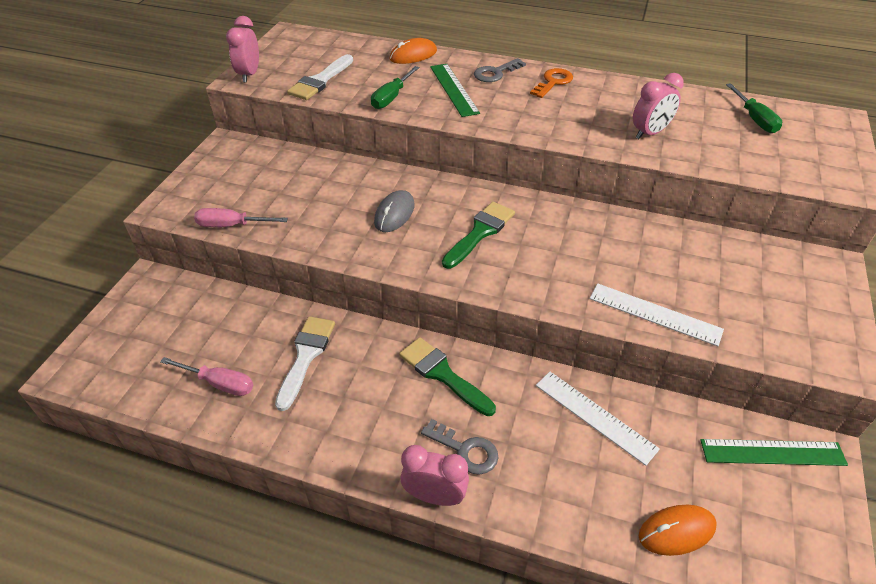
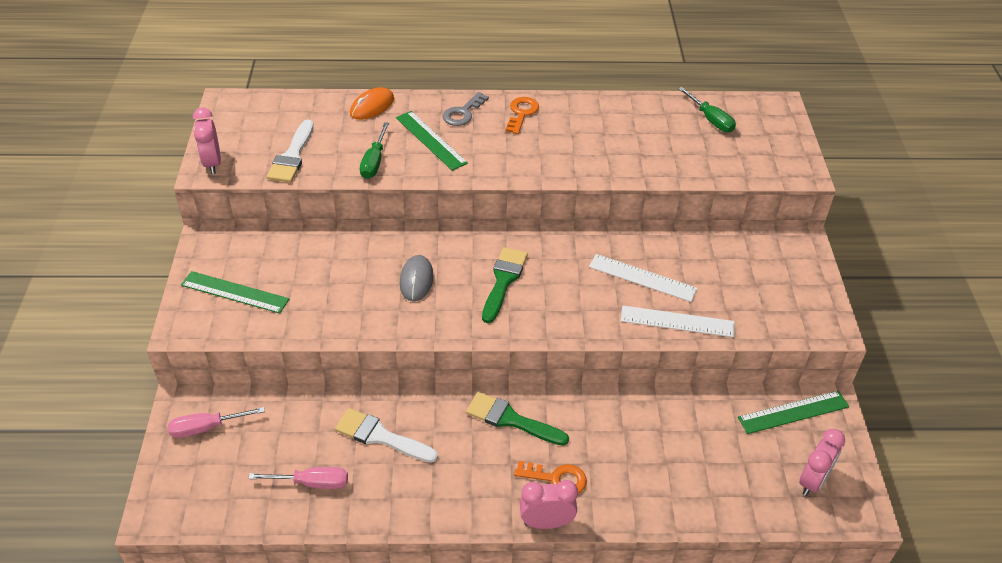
camera: 20 degrees left, 0 degrees up
(225, 189) = (235, 292): none -> green ruler
(232, 225) = (264, 329): pink screwdriver -> pink screwdriver (206, 428)
(306, 356) = (380, 436): white brush -> white brush turned 60 degrees counterclockwise
(465, 450) = (556, 478): grey key -> orange key
(595, 416) = (650, 421): white ruler -> white ruler (642, 277)
(650, 133) = (627, 153): pink clock -> pink clock (813, 481)
(676, 531) = (740, 493): orange mouse -> none

